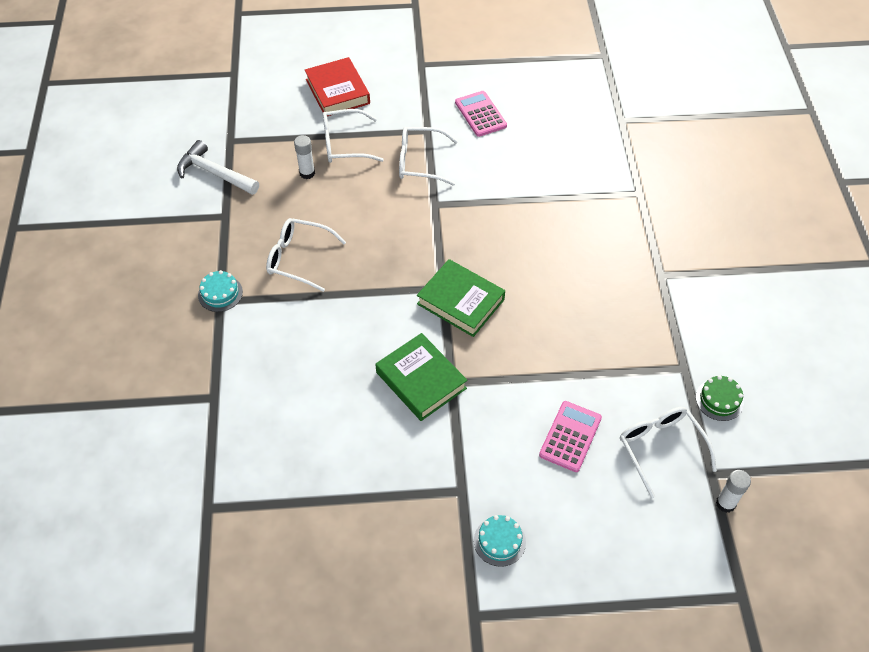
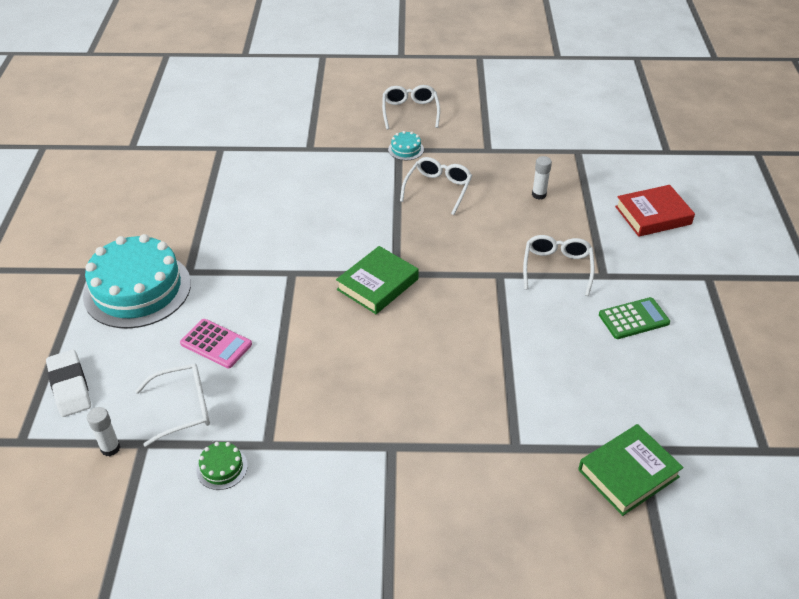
camera: 95 degrees right, 10 degrees down
(215, 173) = (537, 144): white hammer -> none
(344, 144) = (578, 218): white glasses -> white glasses (410, 112)
(421, 380) = (298, 254): green book -> green book (628, 473)
(480, 114) = (633, 319): pink calculator -> green calculator
(499, 541) = (137, 289): turquoise cake -> turquoise cake, size x2.49
(660, 570) = (70, 386): none -> white eraser

